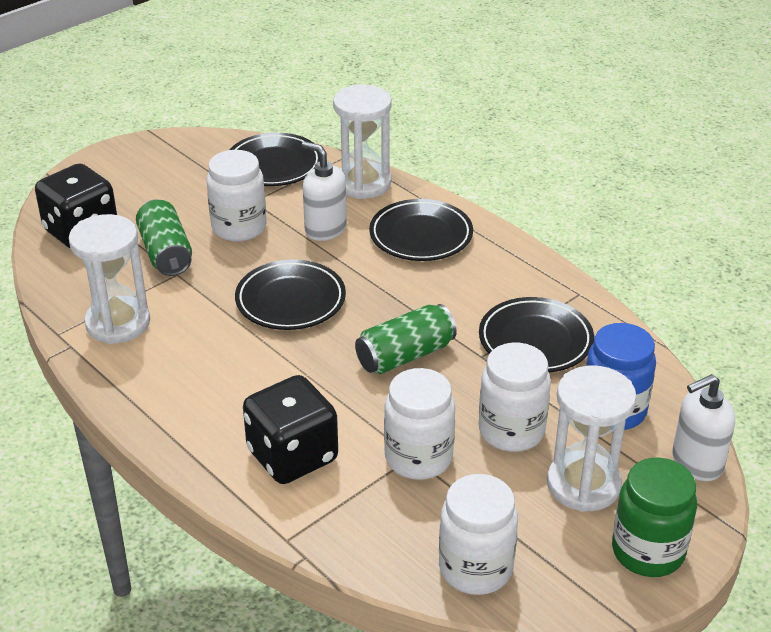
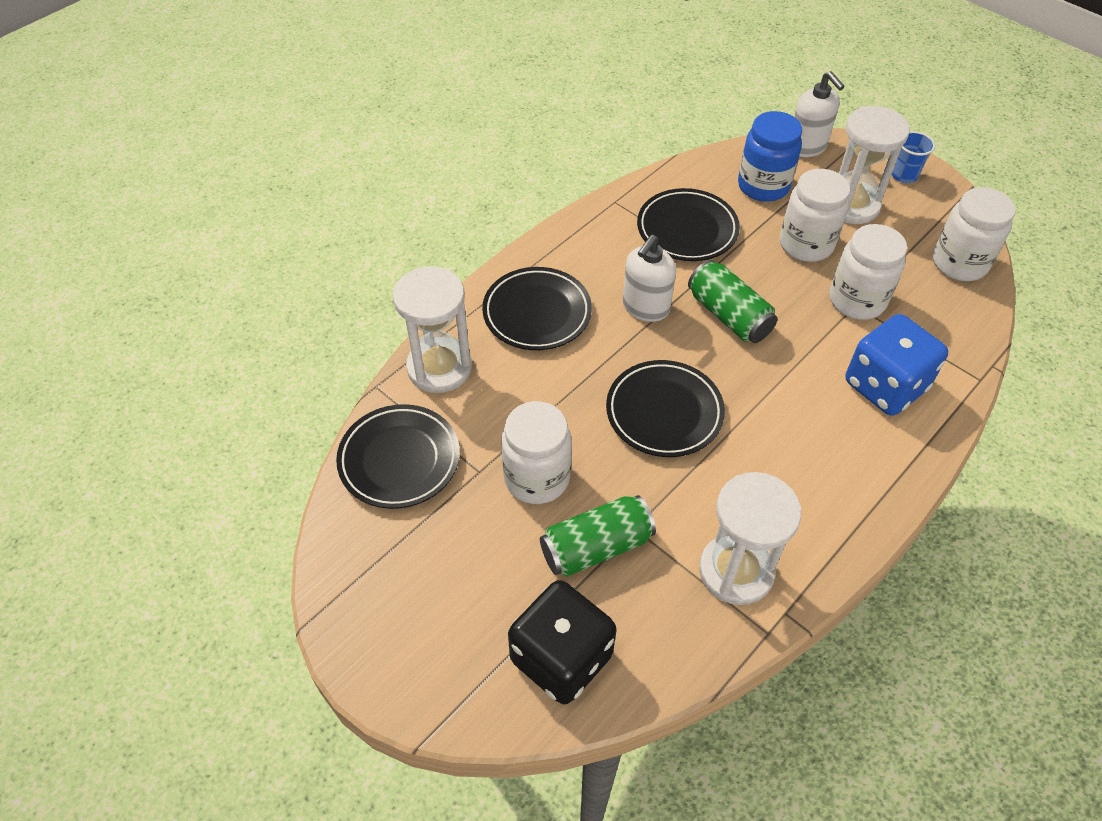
camera: 95 degrees left, 15 degrees up
(292, 456) = (885, 386): black dice -> blue dice
(325, 229) = (532, 395): white soap dispenser -> white soap dispenser (645, 307)
(648, 551) = (904, 175): green jar -> blue cup

